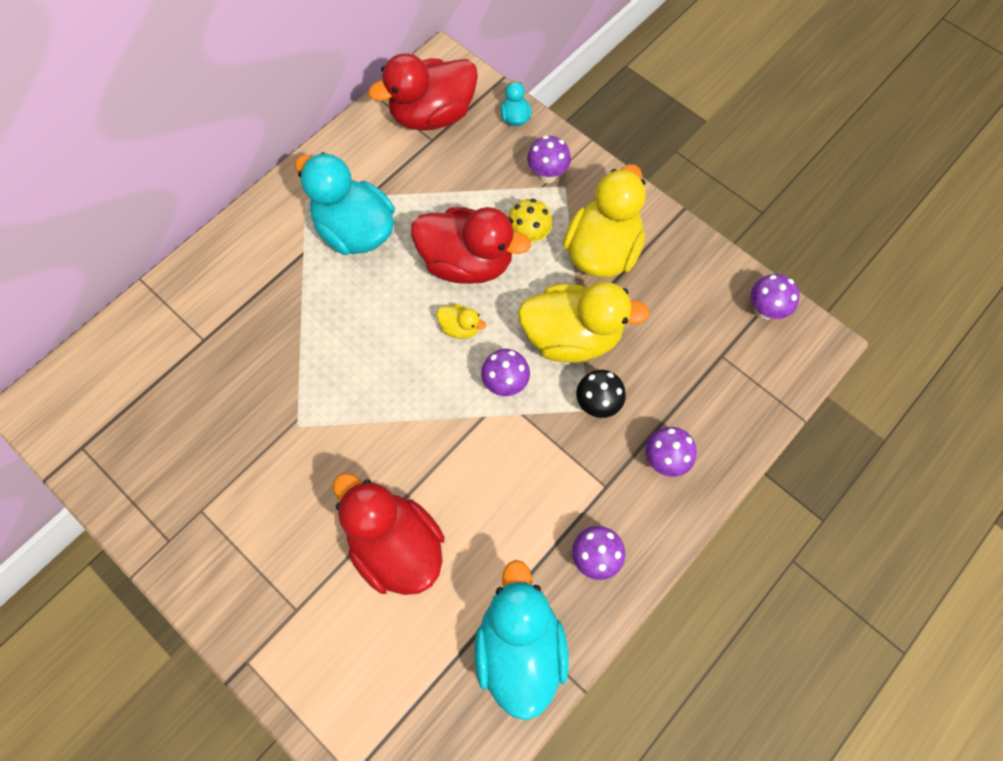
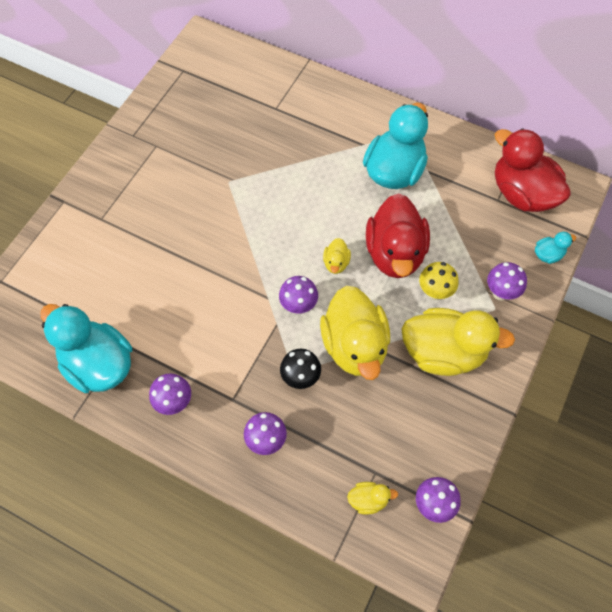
camera: 75 degrees right, 5 degrees down
(396, 545) = (156, 265): red duck -> none
(519, 647) = (98, 364): turquoise duck -> turquoise duck turned 120 degrees counterclockwise
(749, 371) = (368, 500): none -> yellow duck

